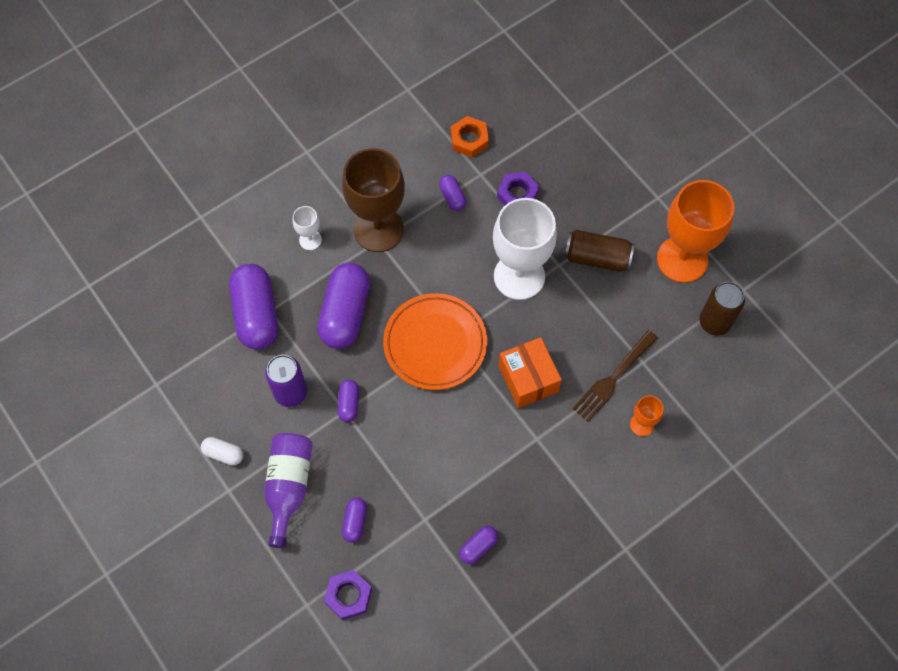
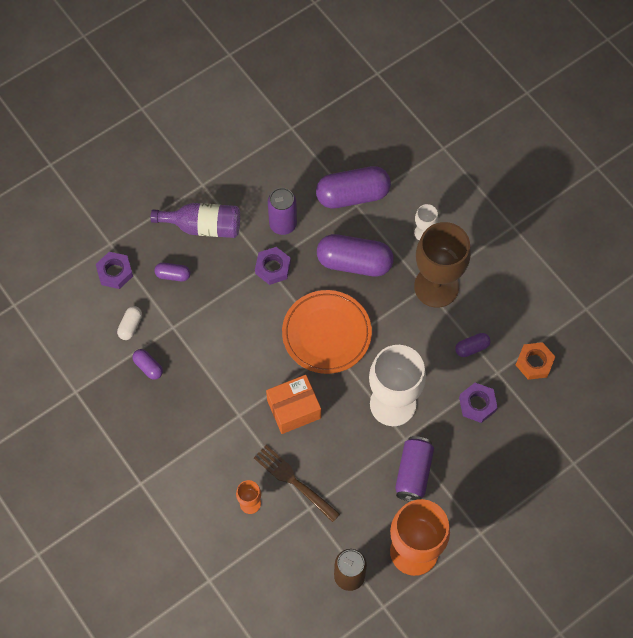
camera: 90 degrees right, 0 degrees up
(223, 454) = (232, 179): white capsule -> white capsule (130, 326)
(349, 404) = (273, 268): purple capsule -> purple nut
(597, 258) = (413, 473): brown can -> purple can

